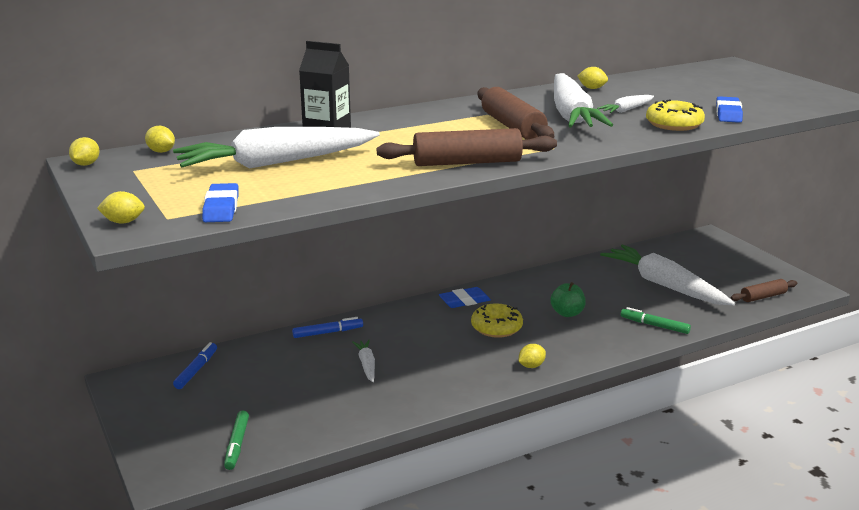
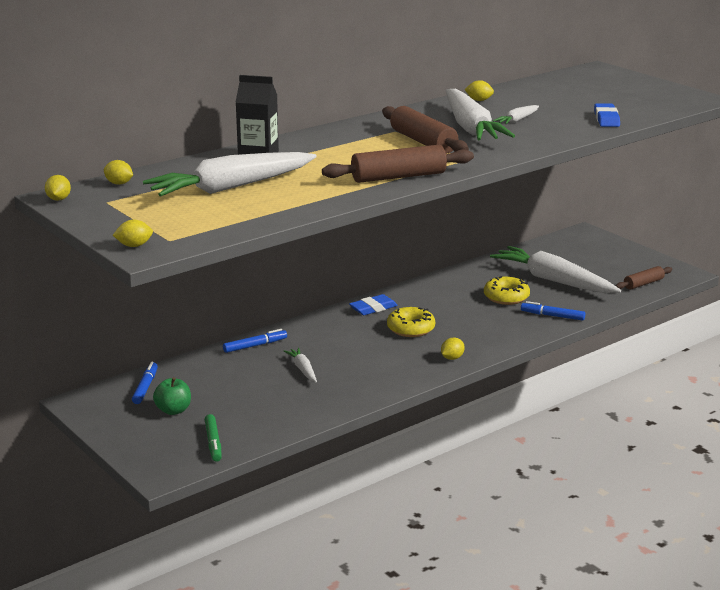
camera: 10 degrees left, 0 degrees up
(221, 208) = (210, 229): blue eraser -> none
(567, 313) = (471, 311): green apple -> green apple (173, 410)
(654, 325) = (552, 316): green marker -> blue marker
(674, 124) = (562, 132): yellow donut -> yellow donut (506, 297)

